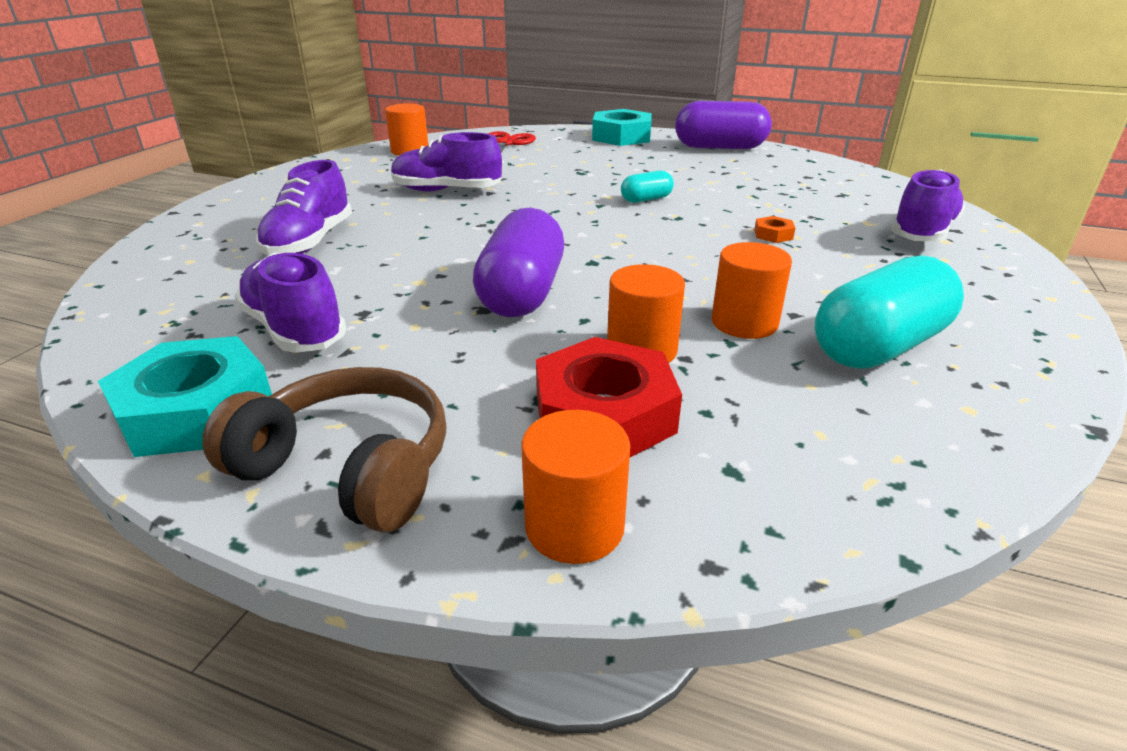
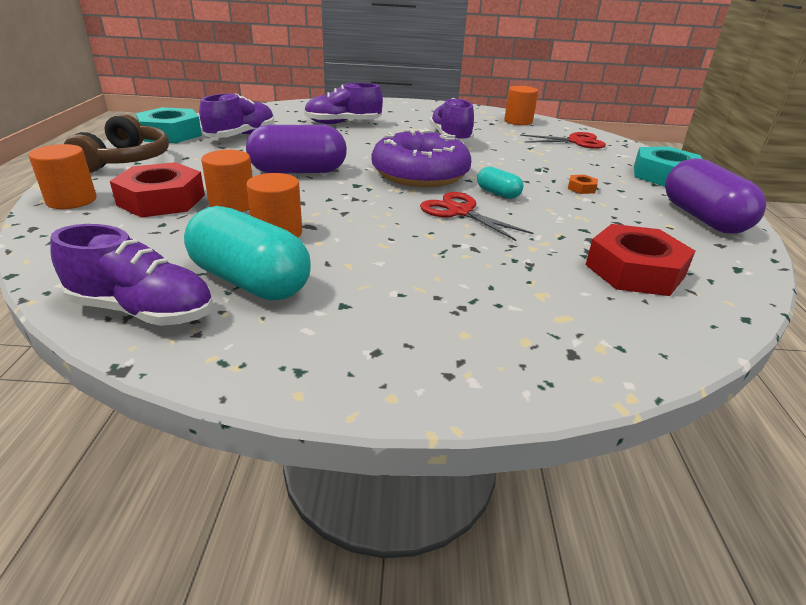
camera: 70 degrees right, 0 degrees up
(570, 224) = (420, 174): none -> purple donut
(692, 222) = (460, 212): none -> red scissors
(773, 235) = (459, 244): orange nut -> orange nut (581, 188)
(819, 187) = (634, 270): none -> red nut
(922, 232) = (538, 326): purple shoe -> purple shoe (143, 311)

